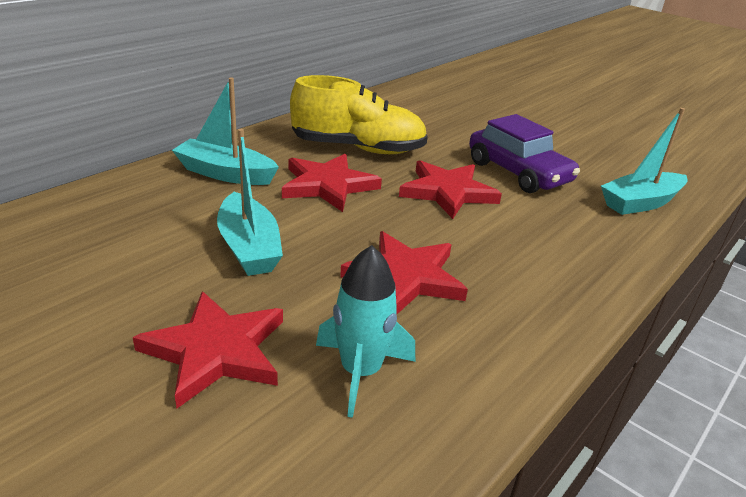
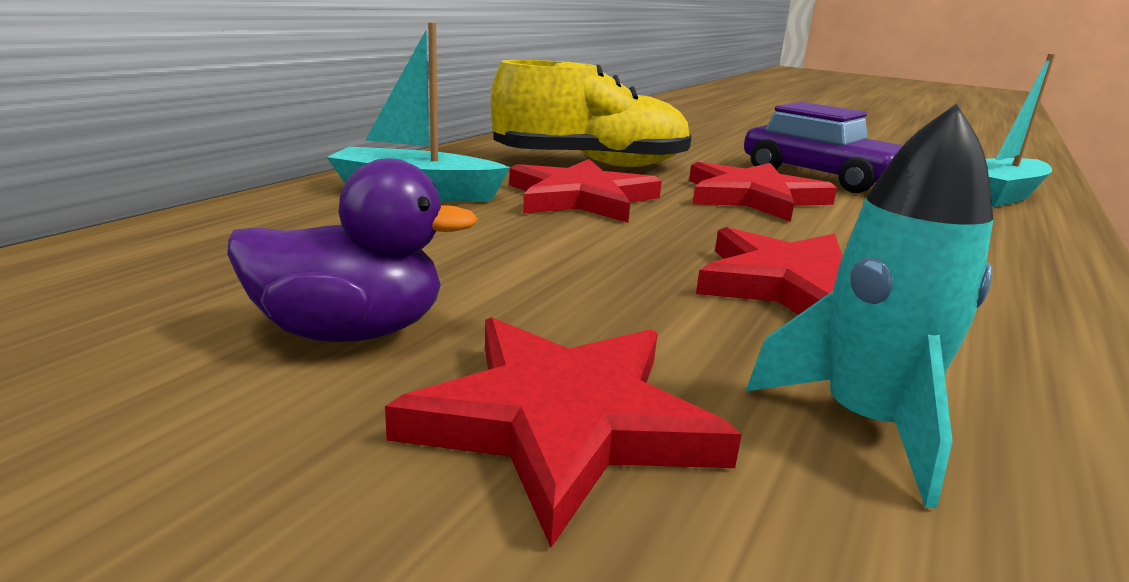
camera: 10 degrees left, 10 degrees down
(143, 285) = (350, 332): none -> purple duck
(249, 247) = (514, 269): turquoise boat -> none

